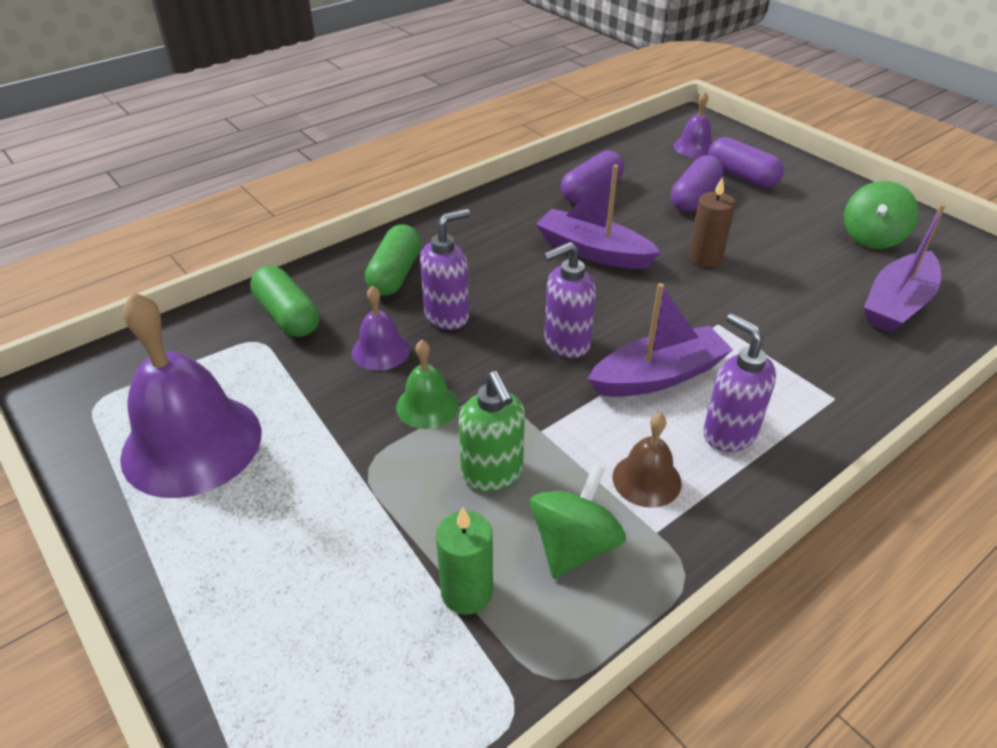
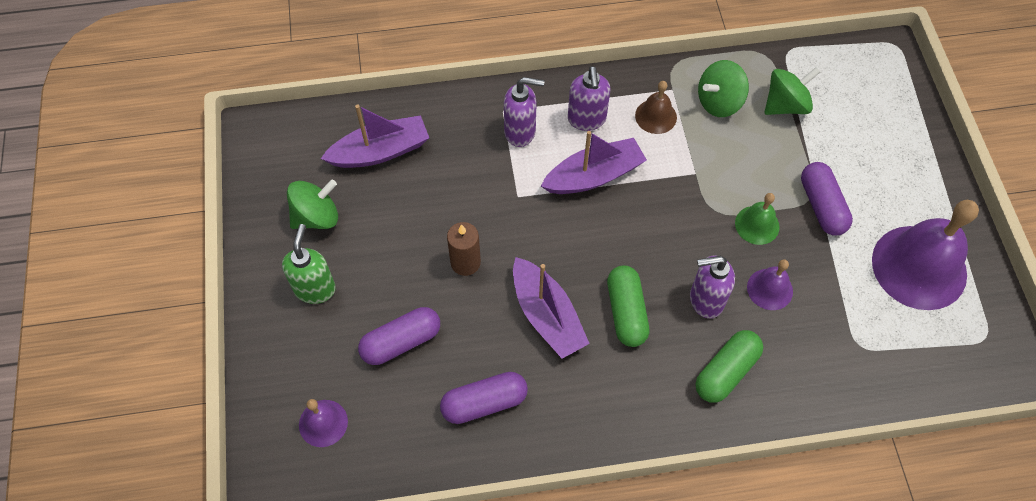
camera: 150 degrees left, 20 degrees up
(287, 316) = (830, 363): green capsule -> green capsule (626, 312)
(467, 592) = (785, 105): green candle -> green spinning top
(492, 474) = (740, 159): green soap dispenser -> green soap dispenser (315, 288)
(566, 343) = (635, 231): purple soap dispenser -> purple soap dispenser (520, 132)
(658, 376) = (594, 176): purple boat -> purple boat turned 150 degrees clockwise
(741, 176) = (328, 350): purple capsule -> purple capsule (821, 206)

